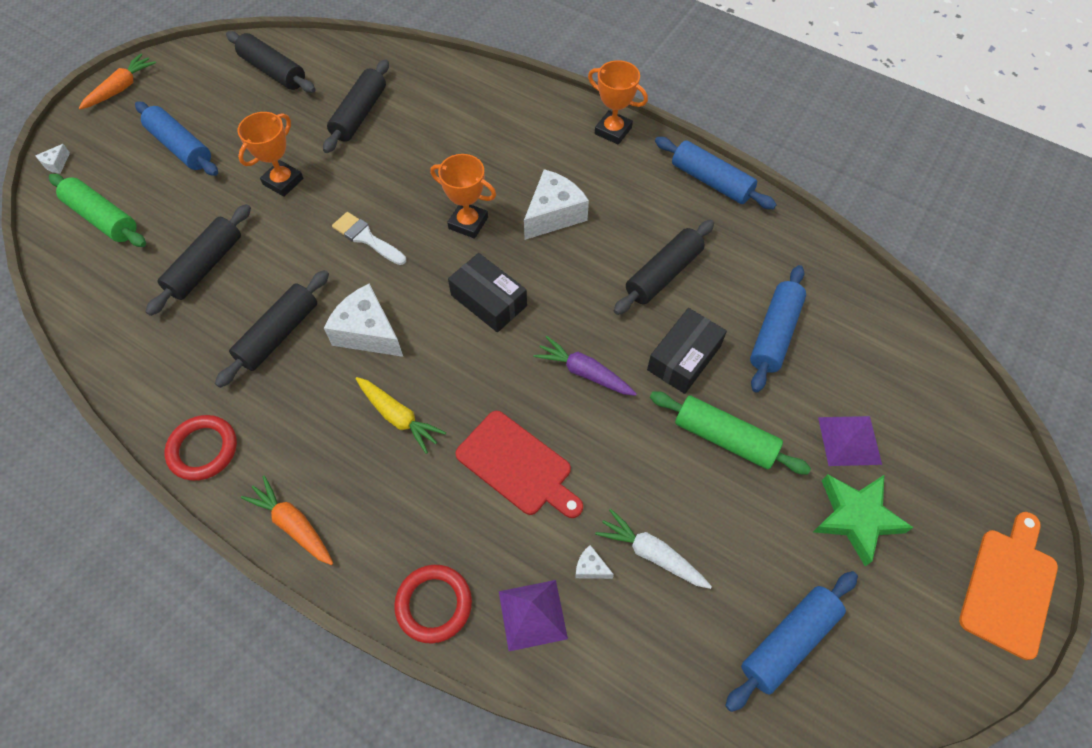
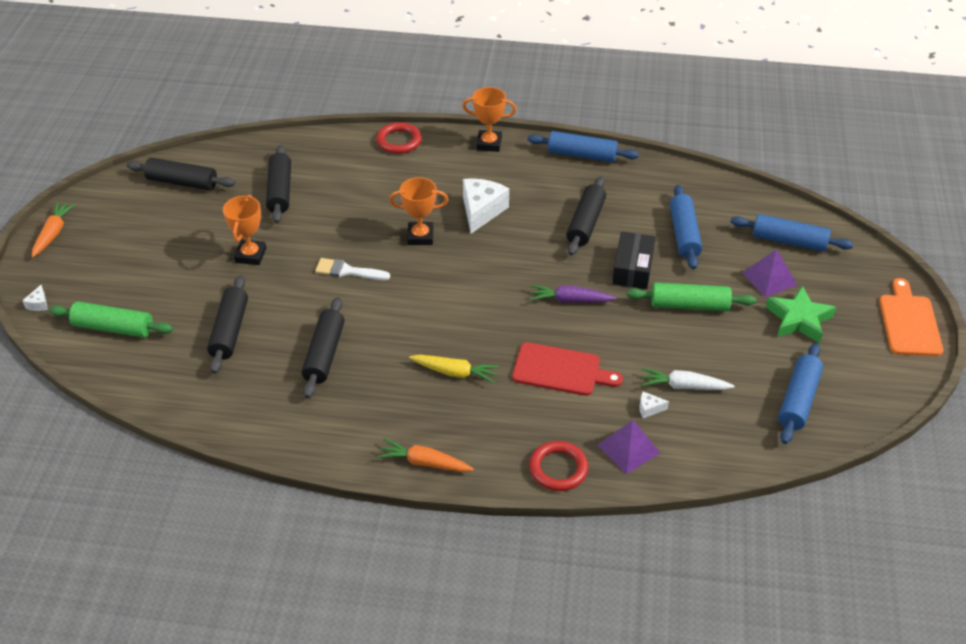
camera: 25 degrees left, 15 degrees down
(180, 147) = (142, 259): blue rolling pin -> blue rolling pin (789, 241)
(203, 449) = (320, 444): red ring -> red ring (399, 141)
(367, 332) = (393, 330): white cheese -> none
(489, 300) = (471, 280): black box -> none

